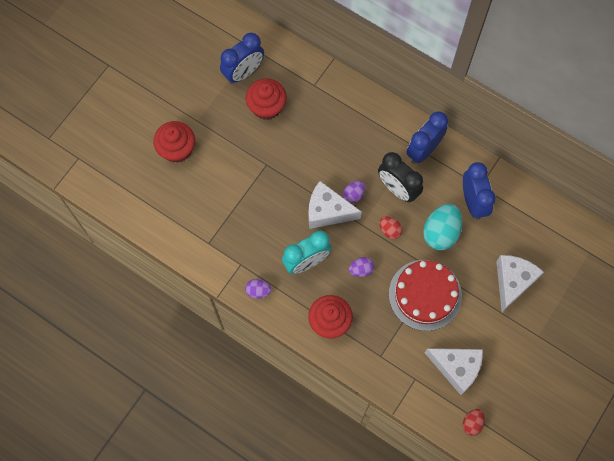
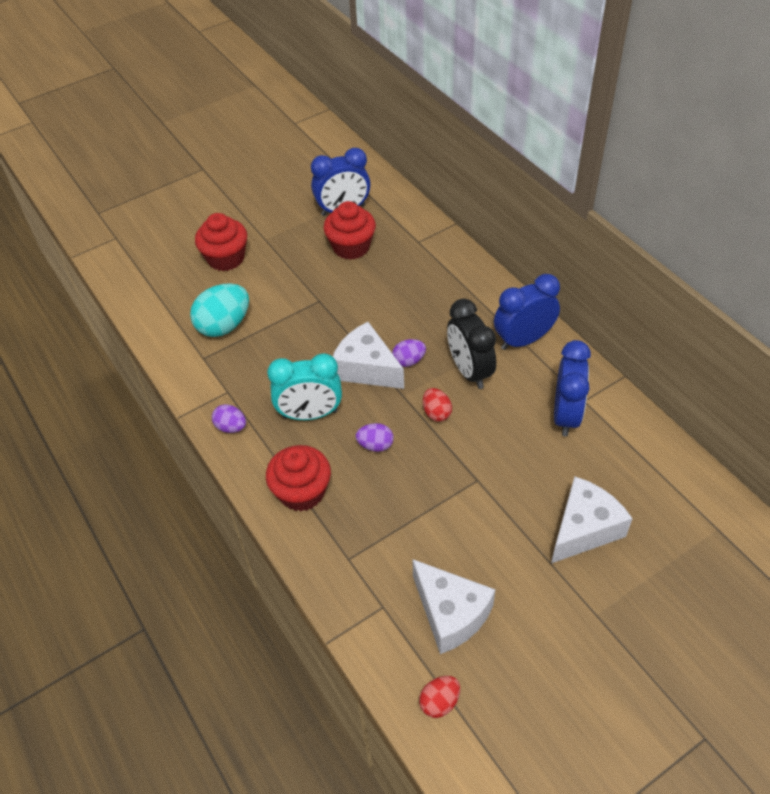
camera: 25 degrees right, 20 degrees down
(425, 295) = (448, 503): red cake -> none
(441, 232) = (505, 436): turquoise egg -> turquoise egg (224, 326)

